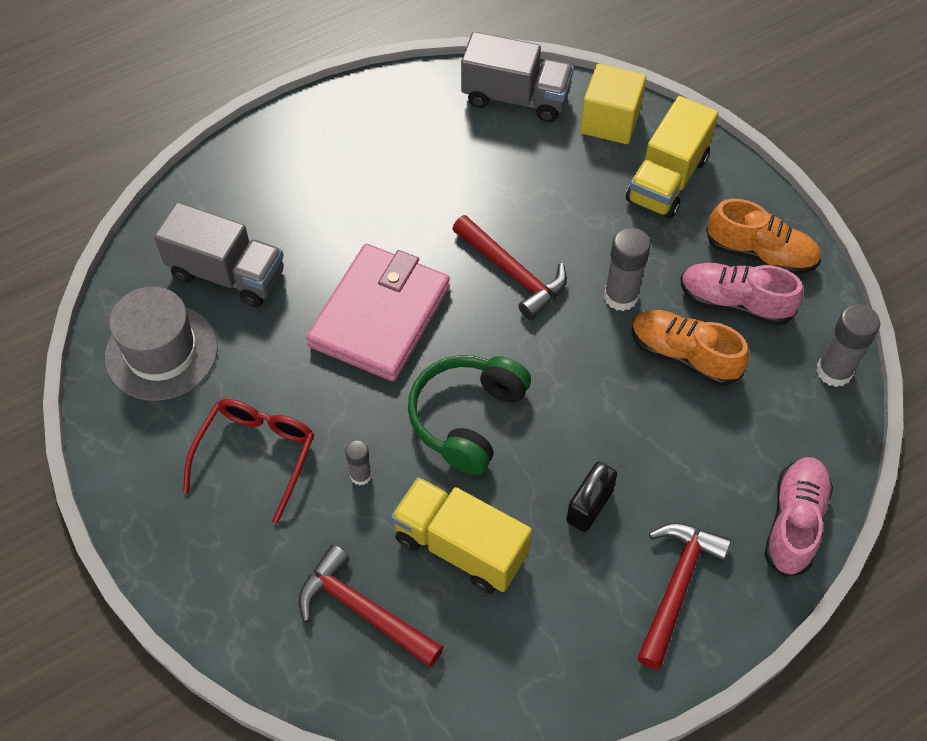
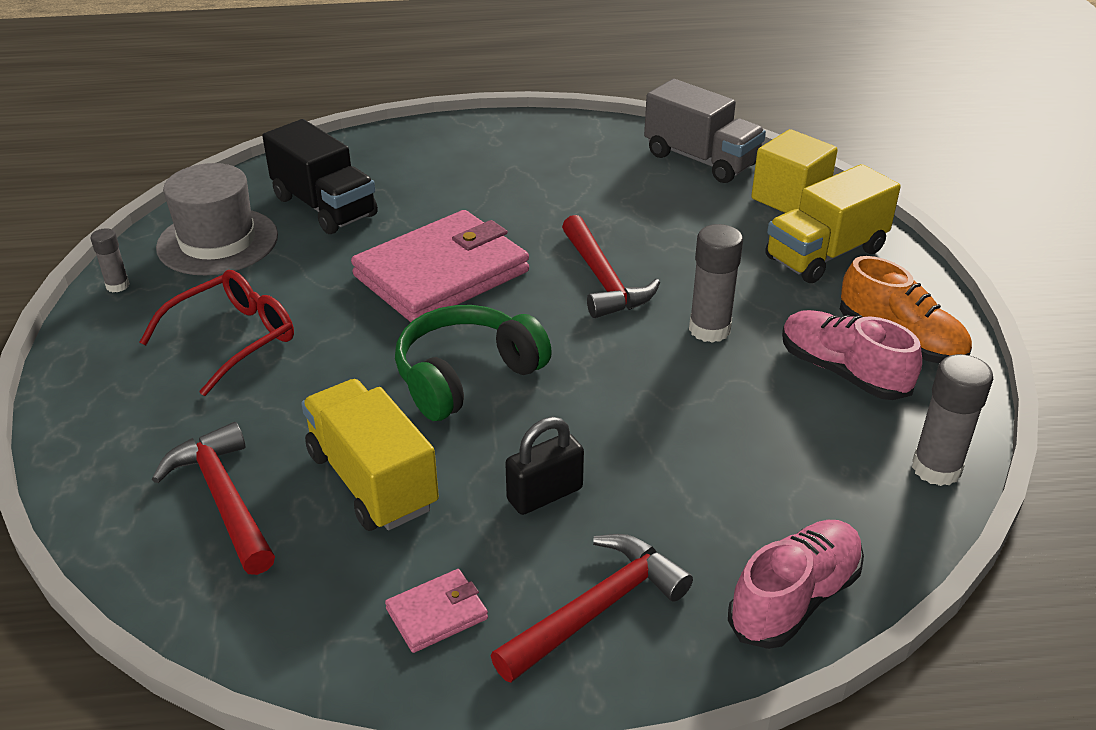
camera: 25 degrees right, 20 degrees down
(227, 274) = (324, 207): grey truck -> black truck
(361, 475) = (319, 386): grey glue stick -> grey glue stick (117, 285)
(576, 638) = (437, 614): none -> pink wallet
(683, 355) = (750, 398): orange shoe -> none

